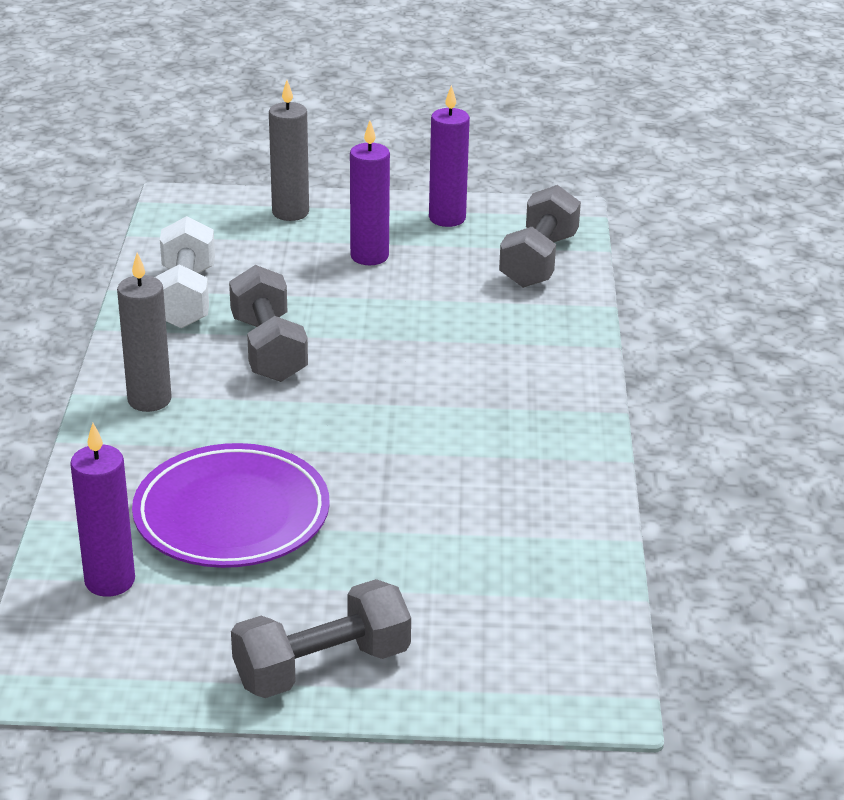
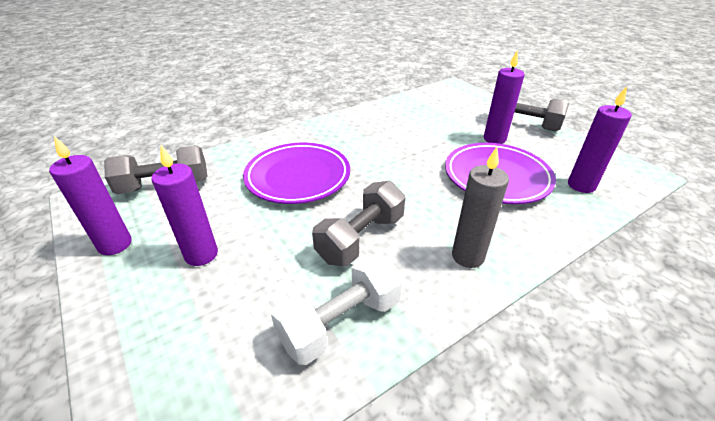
camera: 125 degrees left, 5 degrees up
(290, 212) = (140, 345): grey candle -> none
(322, 589) = (494, 139): none -> purple candle
(445, 352) = (298, 177): none -> purple plate

